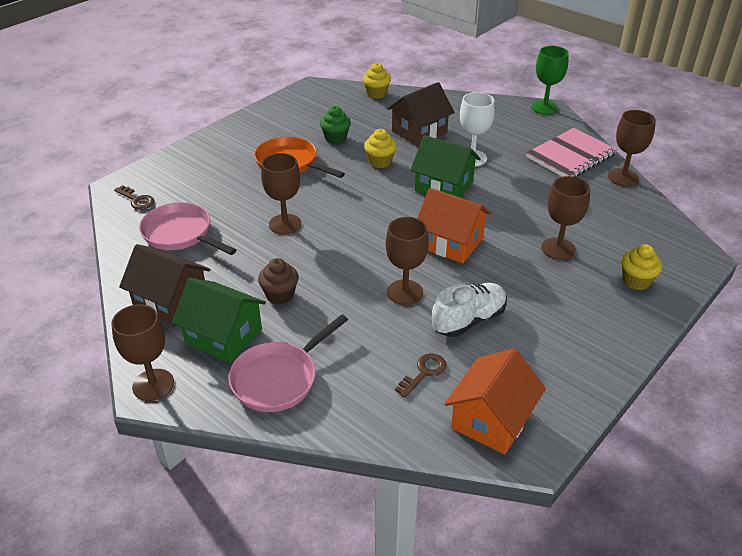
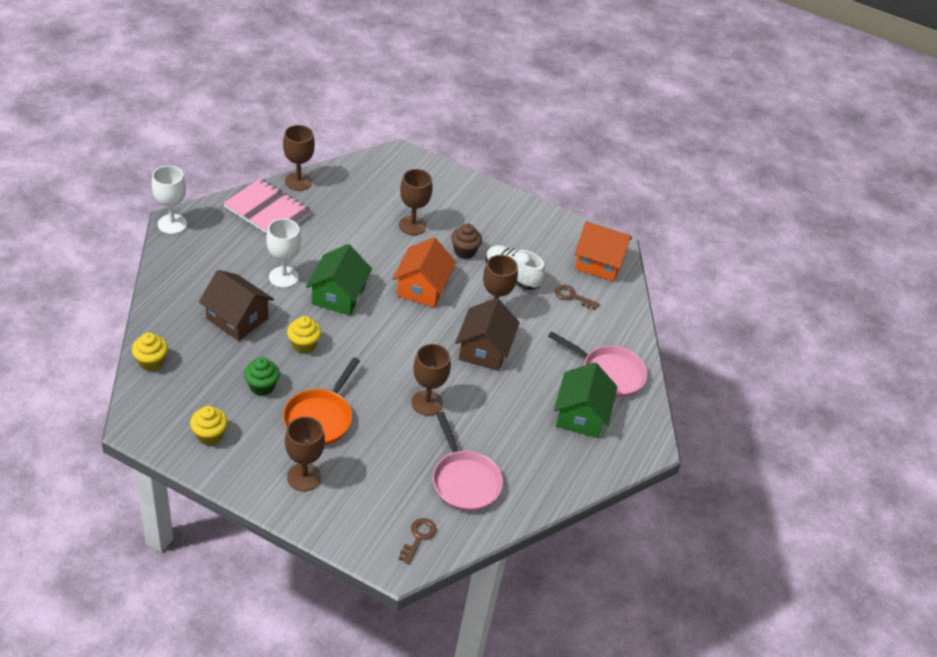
camera: 110 degrees left, 5 degrees up
(153, 385) = (644, 446): brown goblet -> brown goblet (304, 477)
(171, 301) = (556, 461): brown house -> brown house (484, 350)
(181, 234) = (464, 481): pink pan -> pink pan turned 45 degrees counterclockwise
(280, 295) = (523, 389): brown cupcake -> brown cupcake (464, 251)
(544, 107) = (172, 224): green goblet -> white goblet
(636, 281) = (439, 188): yellow cupcake -> yellow cupcake (209, 435)

